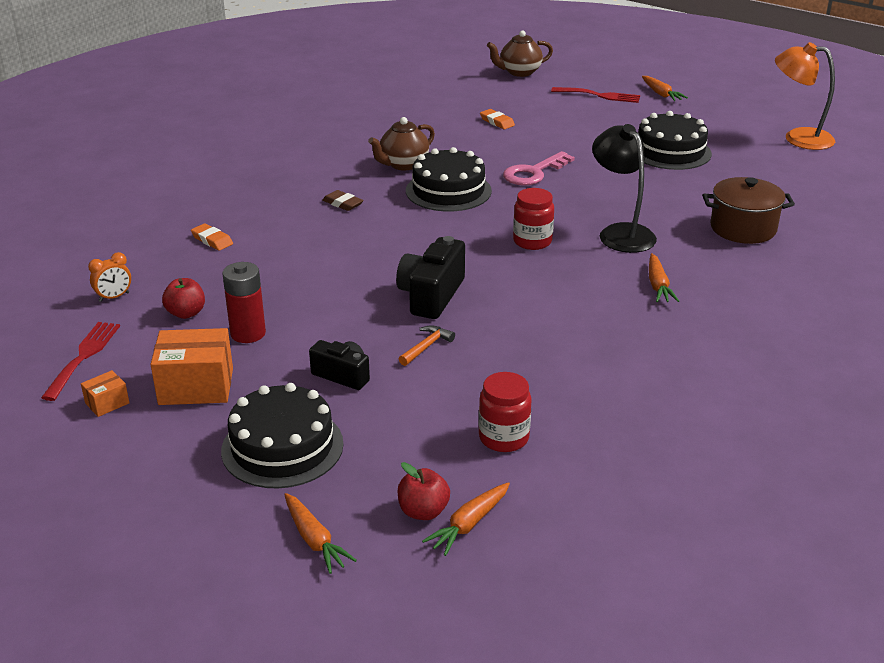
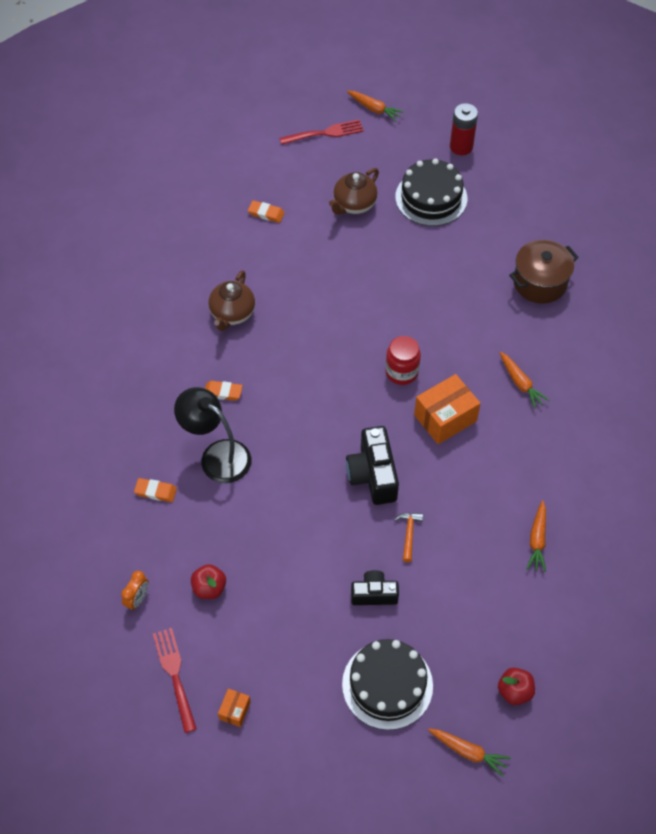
camera: 30 degrees left, 25 degrees up
(196, 386) = (282, 660): orange box -> orange box (445, 418)
(248, 333) = (274, 586): red battery -> red battery (461, 147)
(342, 203) = (223, 392): brown eraser -> orange eraser
(448, 191) = (294, 334): black cake -> none
(469, 524) = (548, 686): orange carrot -> orange carrot (537, 540)
(503, 438) = (519, 598): red jar -> none
(519, 72) = (232, 122): brown teapot -> brown teapot (354, 205)
(534, 173) = (345, 277): pink key -> none
(620, 233) = (458, 330): black lamp -> black lamp (217, 455)
(798, 138) = (516, 134): orange lamp -> none

